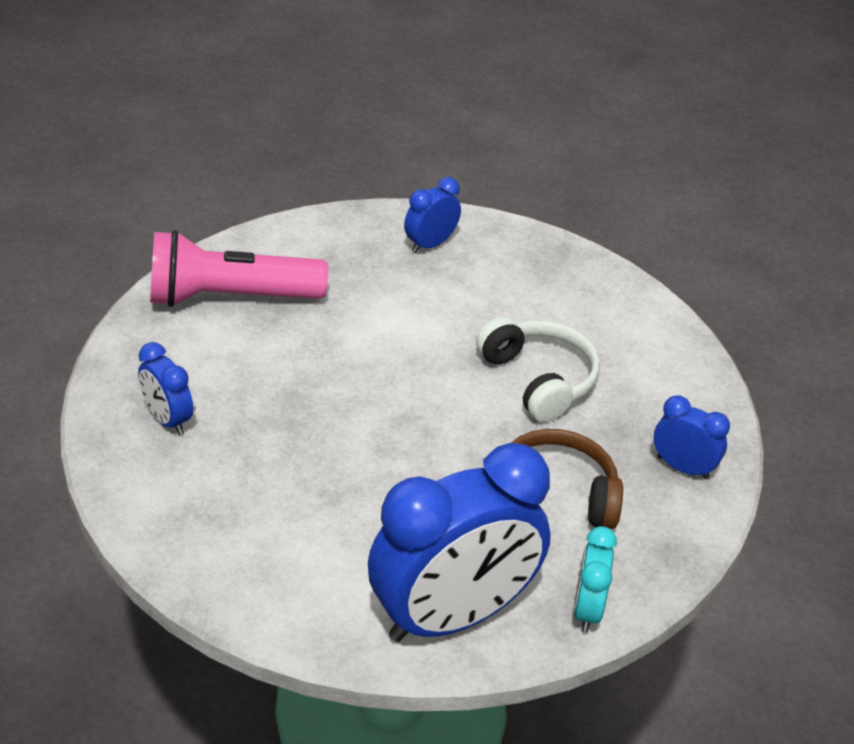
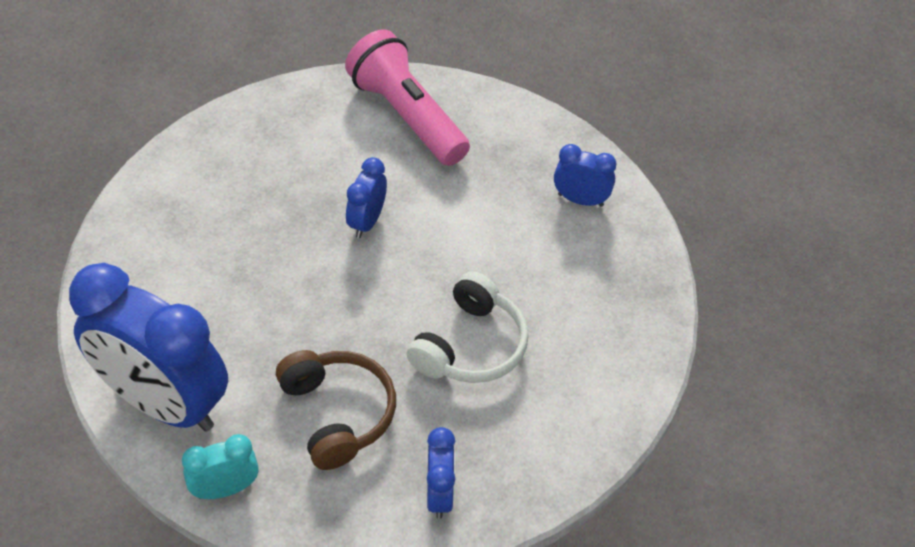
camera: 60 degrees right, 10 degrees up
(167, 419) = (251, 149): blue clock -> blue clock (367, 222)

